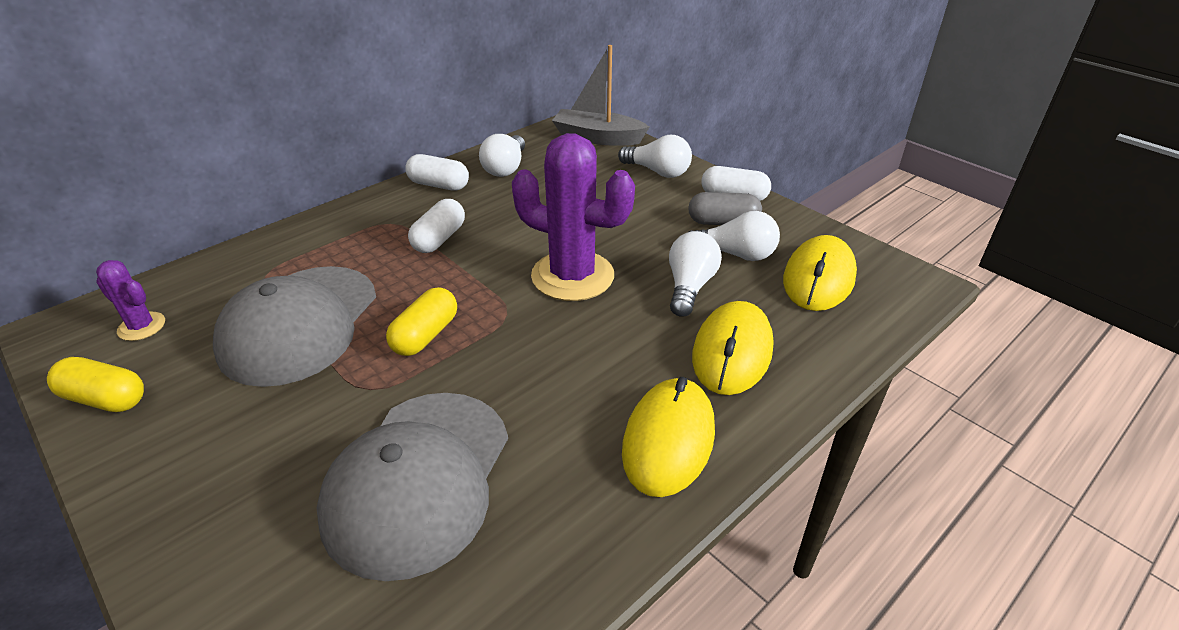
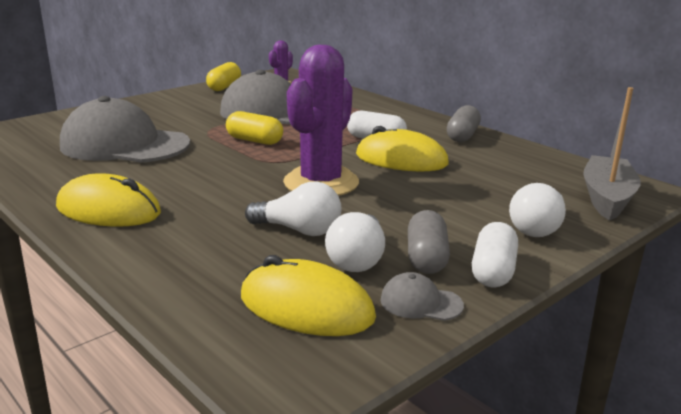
camera: 90 degrees right, 15 degrees down
(439, 185) = (462, 136): white capsule -> grey capsule
(505, 168) = (507, 157): white light bulb -> none
(732, 352) = (195, 242): yellow mouse -> yellow mouse (401, 159)
(790, 228) = (421, 303): none -> grey cap

